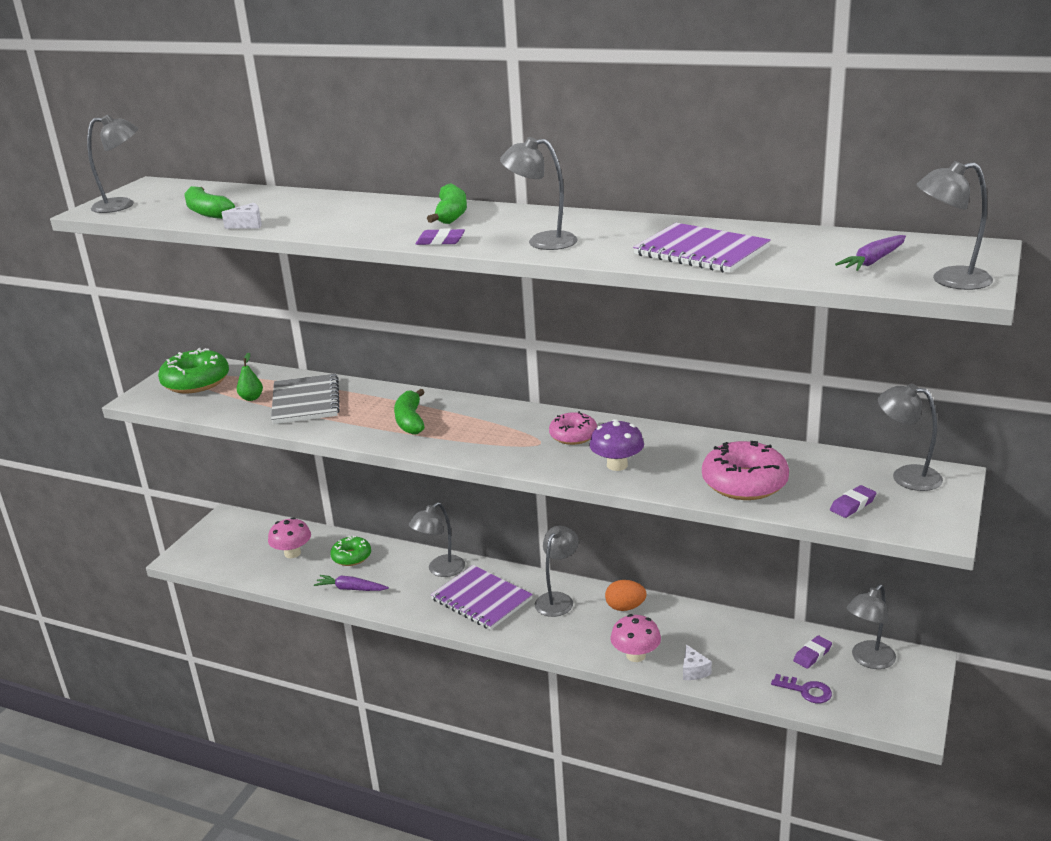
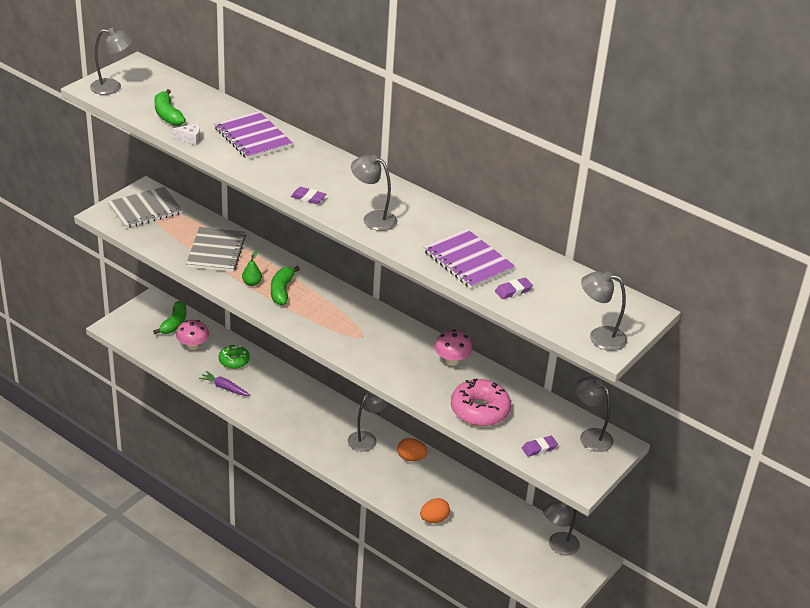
camera: 10 degrees right, 10 degrees up
(196, 382) = (145, 209): green donut -> grey notebook
(251, 398) = (179, 237): green pear -> green pear (252, 283)
(440, 570) = (293, 390): grey lamp -> none
(451, 214) = (329, 169): green banana -> green banana (174, 323)
(481, 599) = (313, 422): purple notebook -> purple notebook (253, 137)
(573, 435) = (387, 337): pink donut -> none
(617, 465) = (403, 371): purple mushroom -> none
(636, 655) = (400, 496): pink mushroom -> pink mushroom (451, 360)
(693, 671) = (434, 519): white cheese -> orange egg
(806, 691) = (502, 555): purple key -> none
(812, 655) = (522, 531): purple eraser -> purple eraser (513, 291)
(873, 261) = (568, 304): purple carrot -> none

